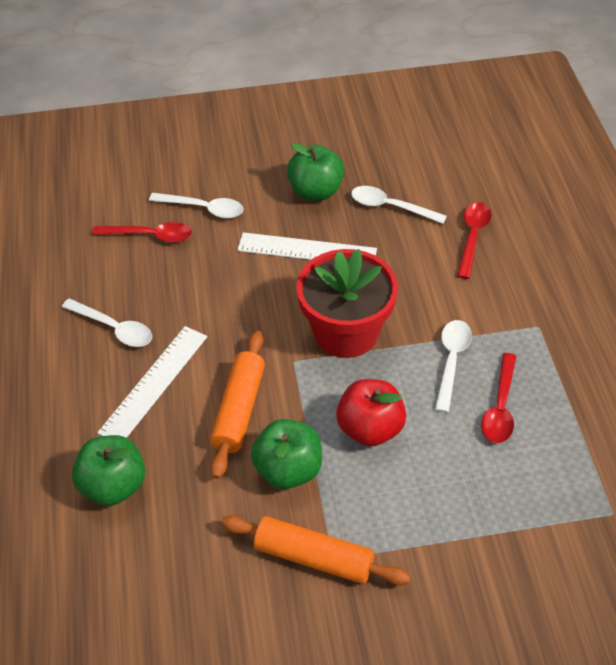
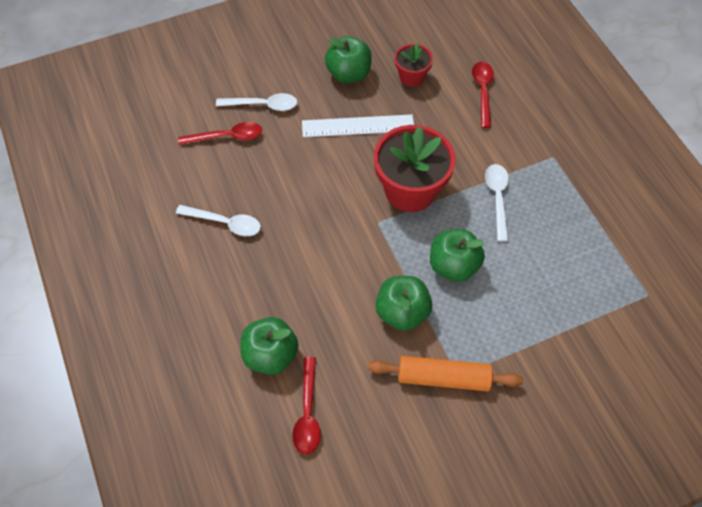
camera: 15 degrees left, 10 degrees up
(154, 383) = (274, 263): white ruler -> none
(239, 410) = (348, 271): orange rolling pin -> none
(370, 429) = (453, 266): red apple -> green apple
(390, 207) = (411, 77): white spoon -> red flower pot
(500, 407) = (544, 228): red spoon -> red spoon (307, 413)

